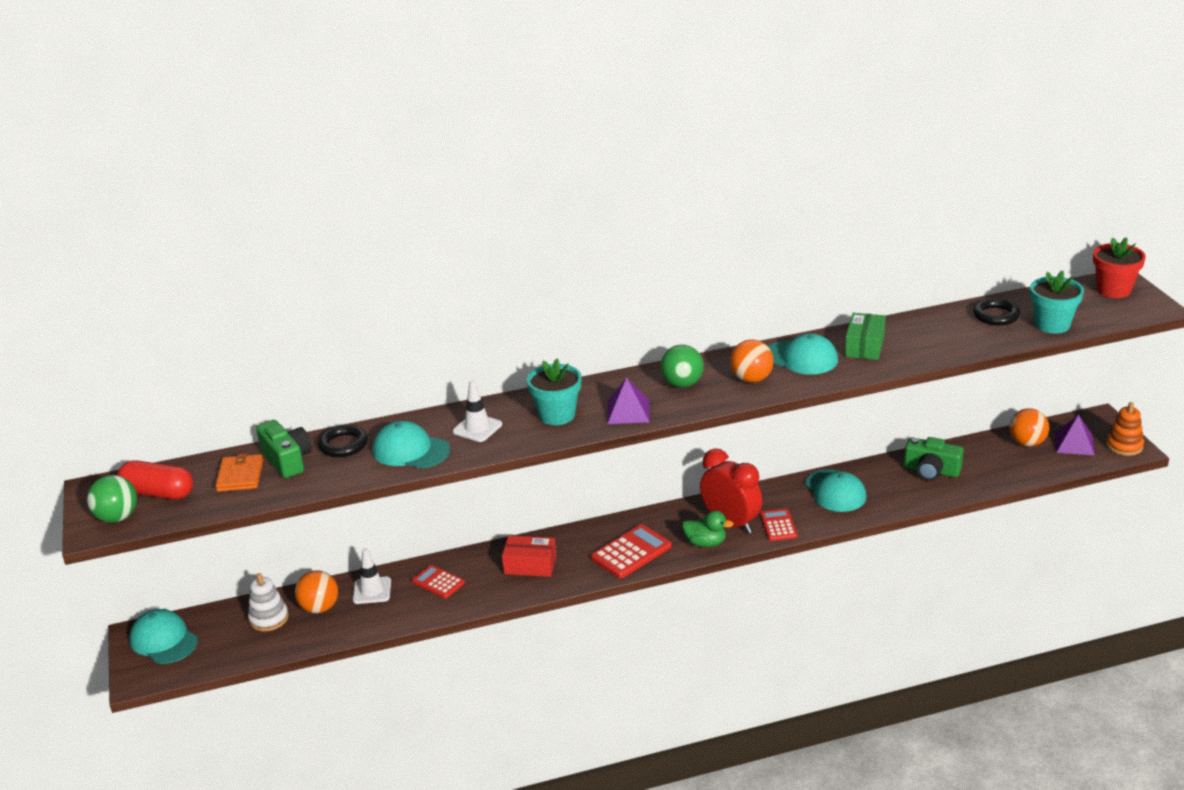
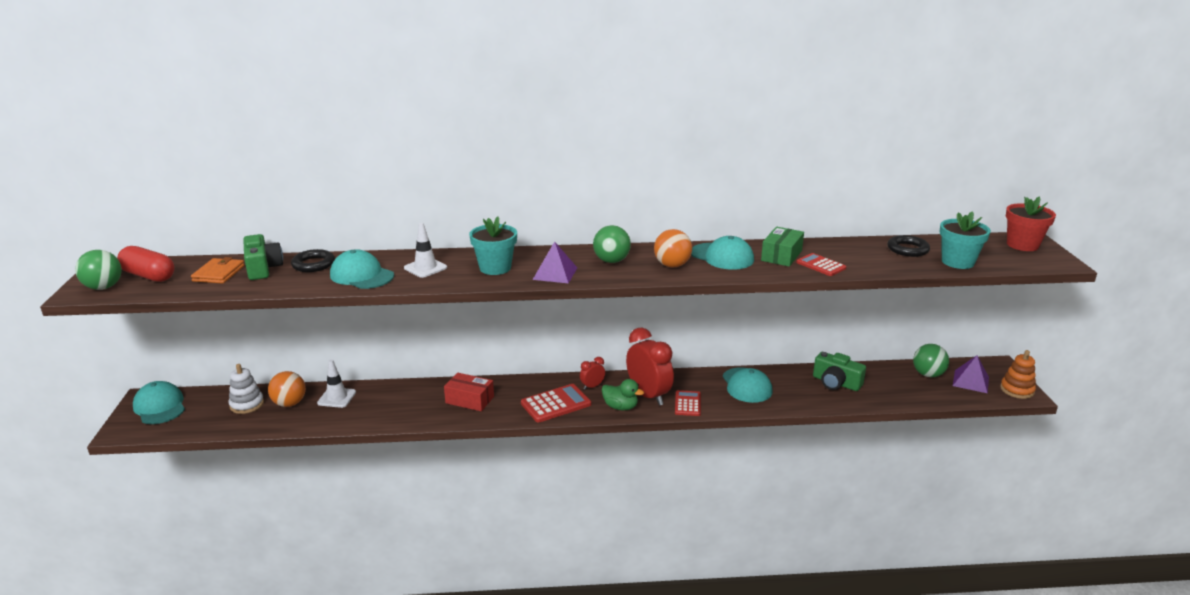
camera: 10 degrees right, 5 degrees down
(438, 582) = (391, 400): red calculator -> red calculator (821, 265)
(663, 523) = (592, 386): none -> red clock
(1027, 443) = (928, 374): orange ball -> green ball

